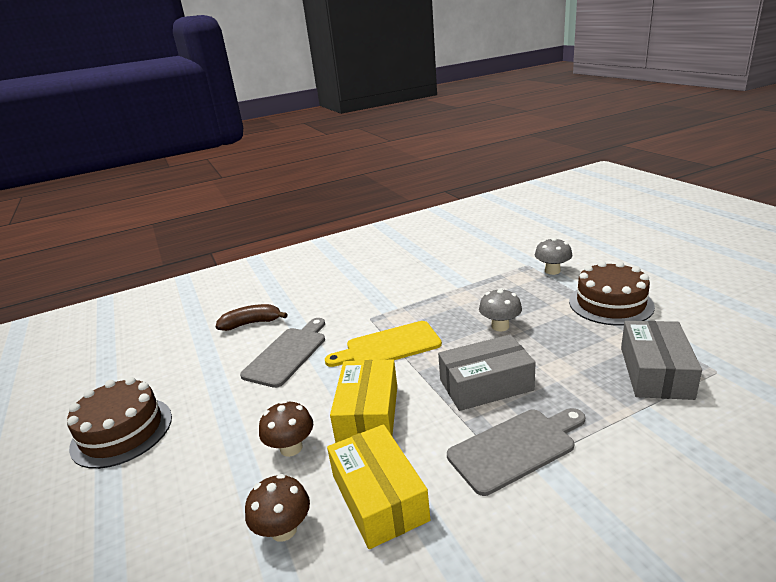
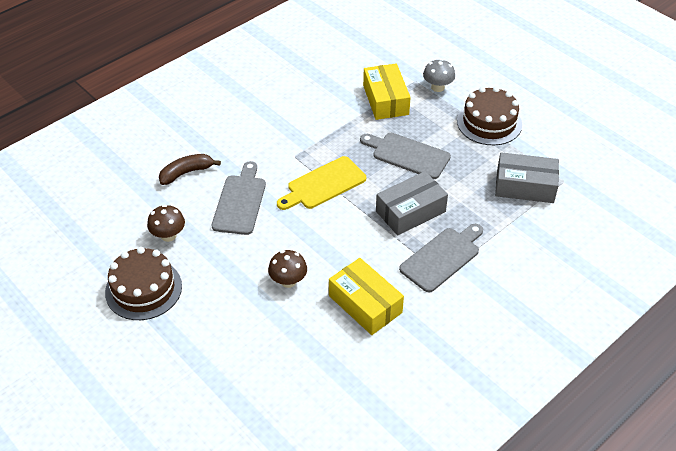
camera: 20 degrees left, 20 degrees up
(283, 529) = (313, 334): brown mushroom -> brown mushroom (168, 235)
(368, 413) = (332, 246): yellow box -> yellow box (385, 100)
(500, 326) = (407, 155): grey mushroom -> grey cutting board
(655, 372) = (525, 186): grey box -> grey box turned 75 degrees counterclockwise

